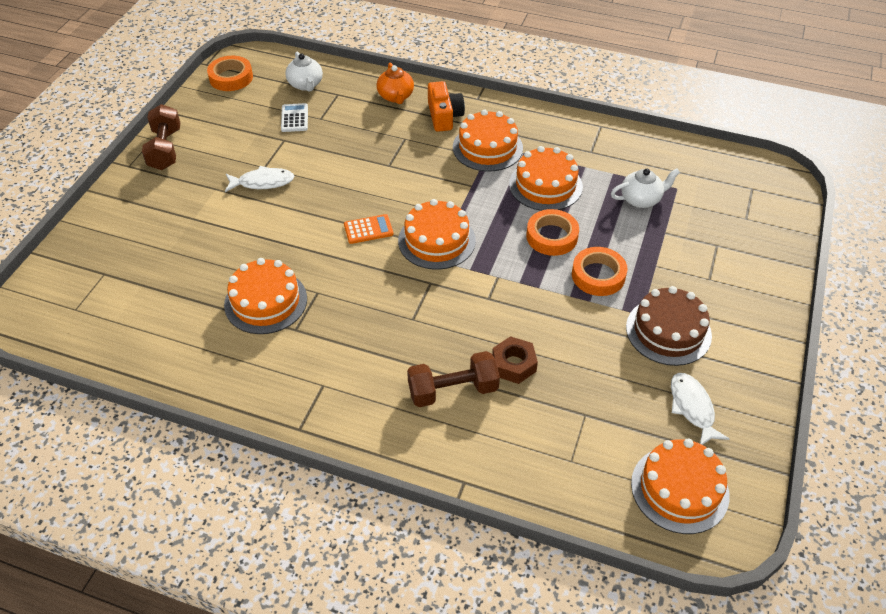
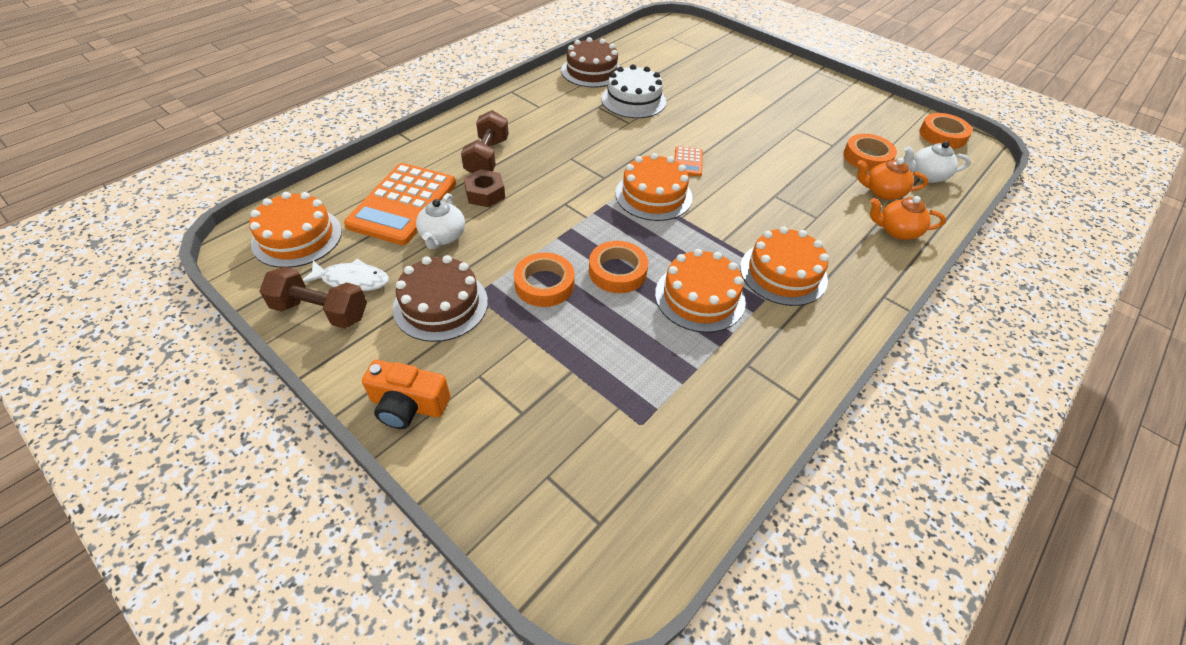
camera: 110 degrees right, 0 degrees up
(165, 149) = (834, 88): brown dumbbell -> brown dumbbell (321, 311)
(209, 363) = (591, 71): none -> brown cake
(262, 182) = (774, 123): white fish -> none
(266, 301) = (633, 100): orange cake -> white cake
(294, 118) = (867, 157): white calculator -> orange tape
(346, 106) = (882, 192): none -> orange teapot
(444, 116) = (852, 257): orange camera -> orange camera (408, 405)
(573, 425) = (403, 204): none -> orange calculator
(641, 199) = (638, 375): white teapot -> white teapot (442, 237)

